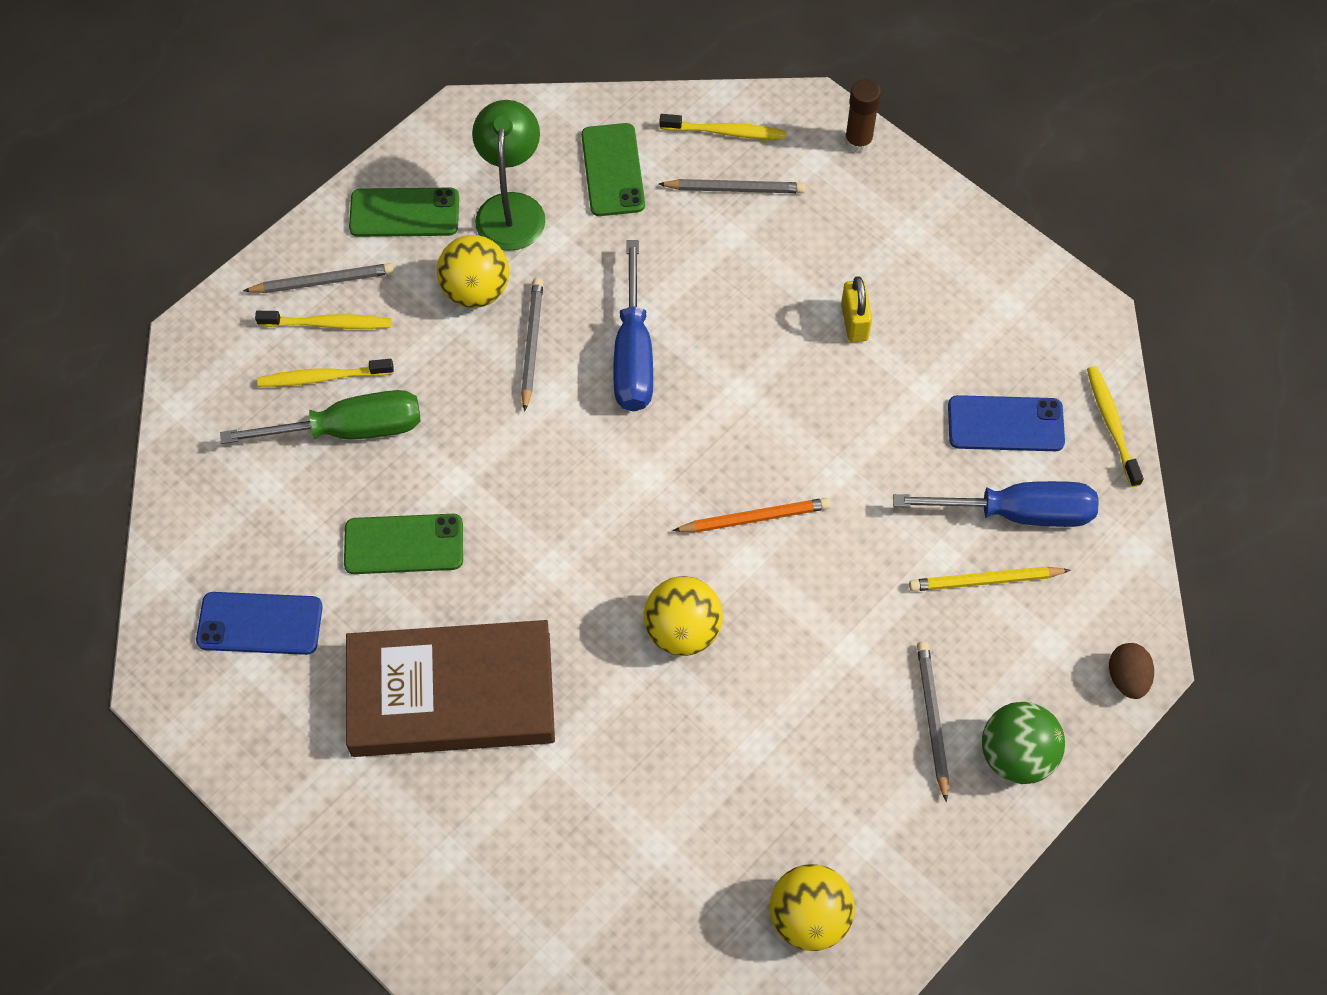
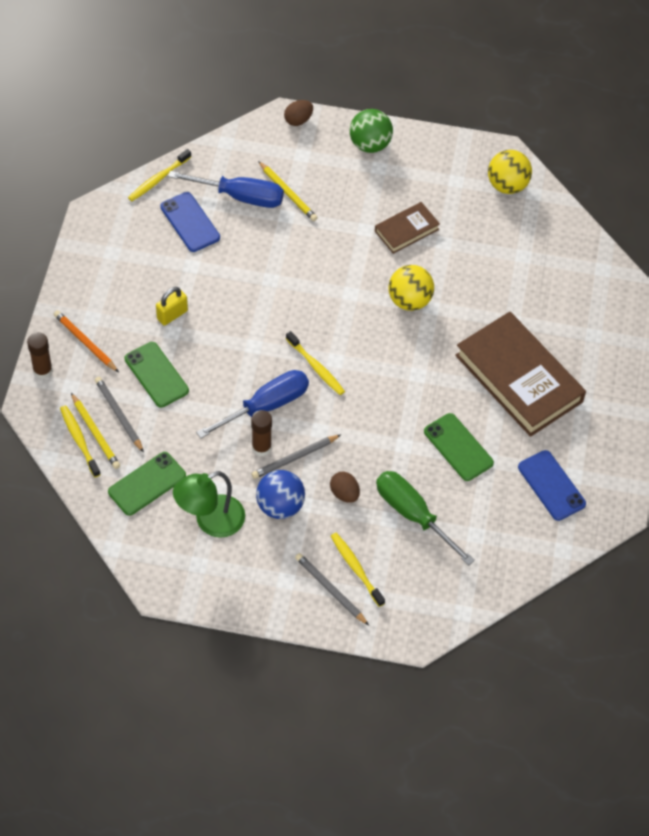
camera: 125 degrees left, 5 degrees down
(323, 377) = (391, 548): yellow toothbrush -> yellow toothbrush (316, 367)
(404, 213) = (253, 576): green phone -> green phone (156, 375)
(438, 370) = (344, 494): none -> brown egg
(476, 291) = (280, 506): yellow ball -> blue ball
(574, 315) = (261, 447): none -> brown glue stick
(725, 153) = (95, 433): none -> yellow pencil
(754, 518) = (324, 301): orange pencil -> orange pencil (85, 342)
(813, 706) = (406, 230): none -> brown book
(932, 719) = (376, 182): grey pencil -> none
(1016, 513) = (240, 196): blue screwdriver -> blue screwdriver turned 135 degrees clockwise

